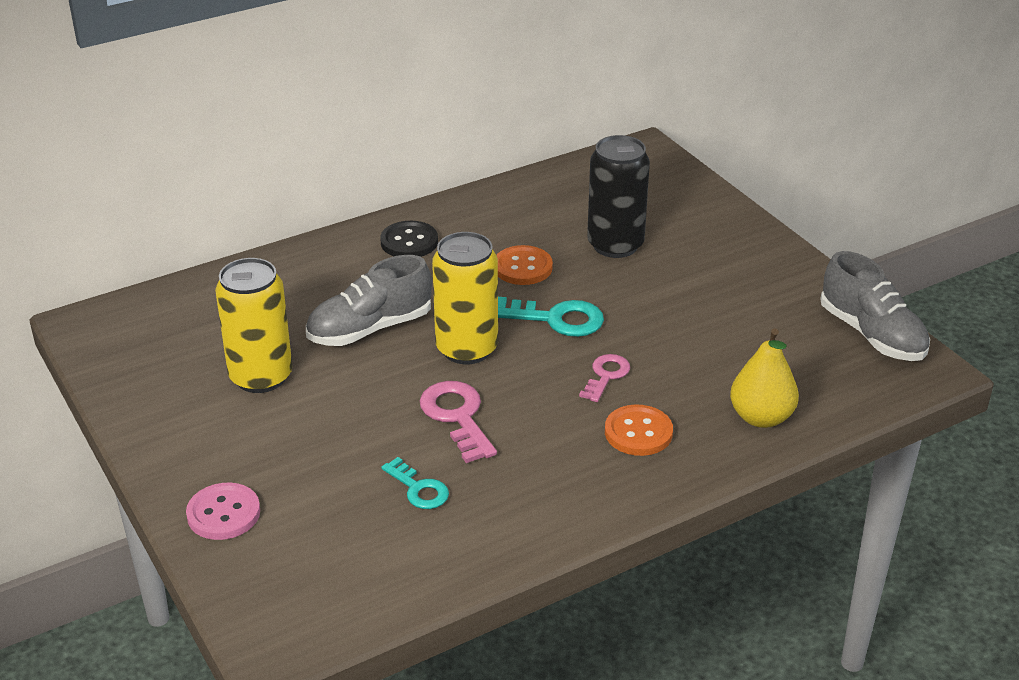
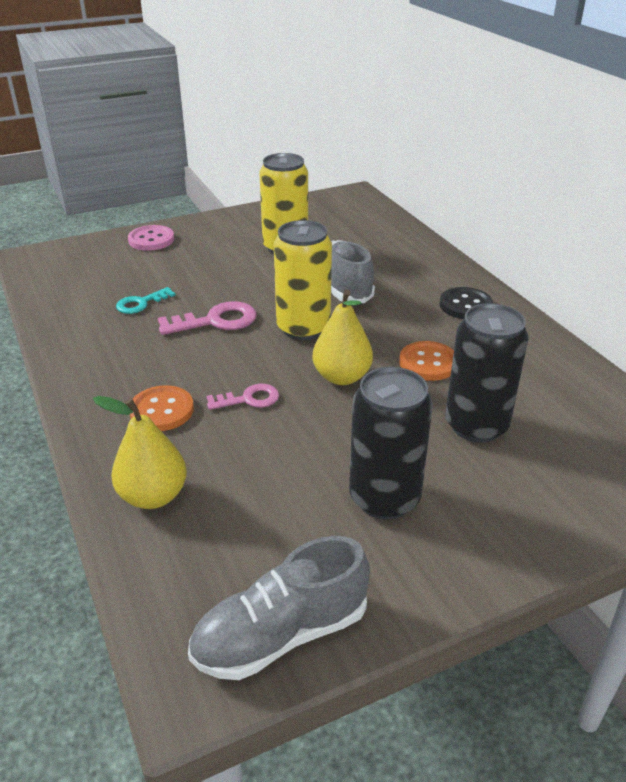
camera: 95 degrees right, 0 degrees up
(556, 319) = (342, 377): turquoise key -> yellow pear
(606, 376) = (249, 399): pink key -> pink key turned 45 degrees counterclockwise
(721, 292) = (384, 498): none -> black can

